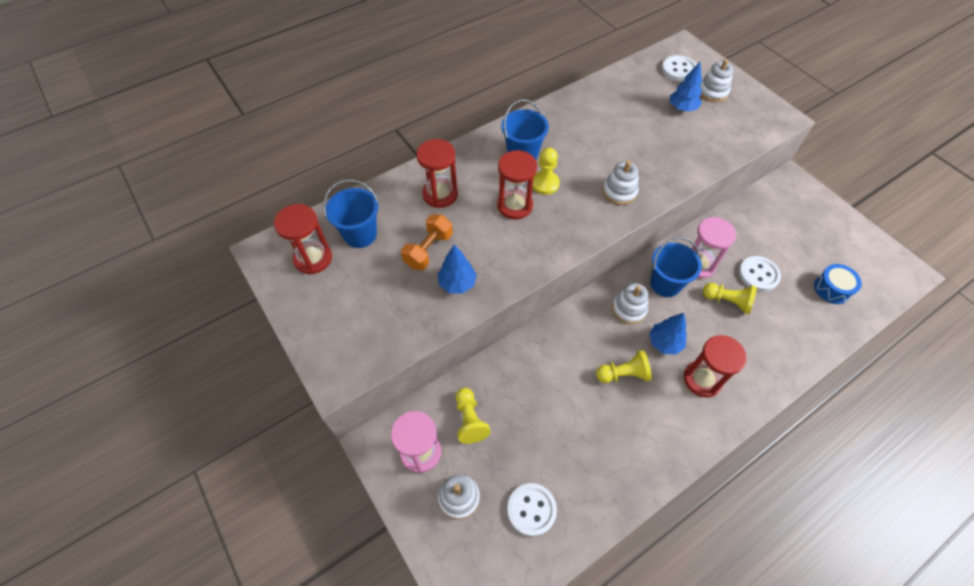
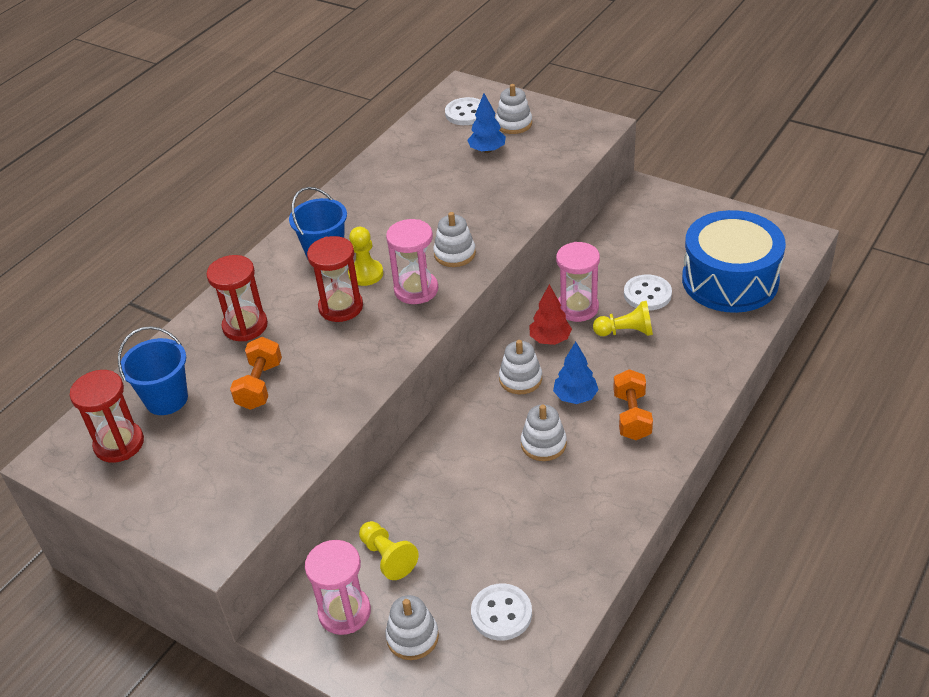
camera: 20 degrees left, 15 degrees down
(457, 283) = (311, 405): blue tree -> none
(577, 212) = (416, 290): none -> pink hourglass
(623, 374) = (543, 444): yellow pawn -> white stacking toy
(665, 284) = (550, 339): blue bucket -> red tree
(702, 379) = (632, 416): red hourglass -> orange dumbbell
(832, 289) = (730, 280): blue drum -> blue drum, size x2.28

